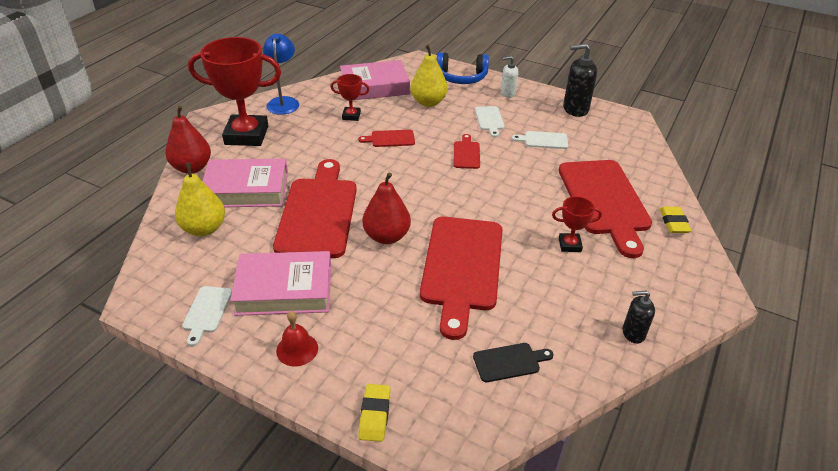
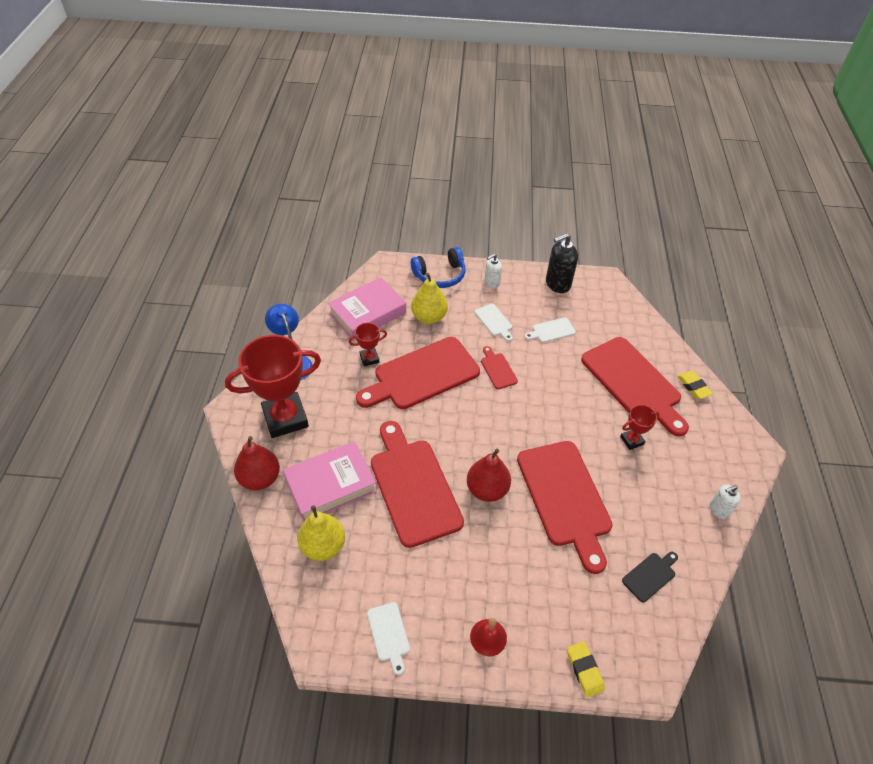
camera: 25 degrees left, 10 degrees up
(284, 290) = (439, 582): pink book -> none
(390, 139) = (422, 375): red cutting board -> red cutting board, size x2.32
(633, 333) = (718, 510): black soap dispenser -> white soap dispenser

